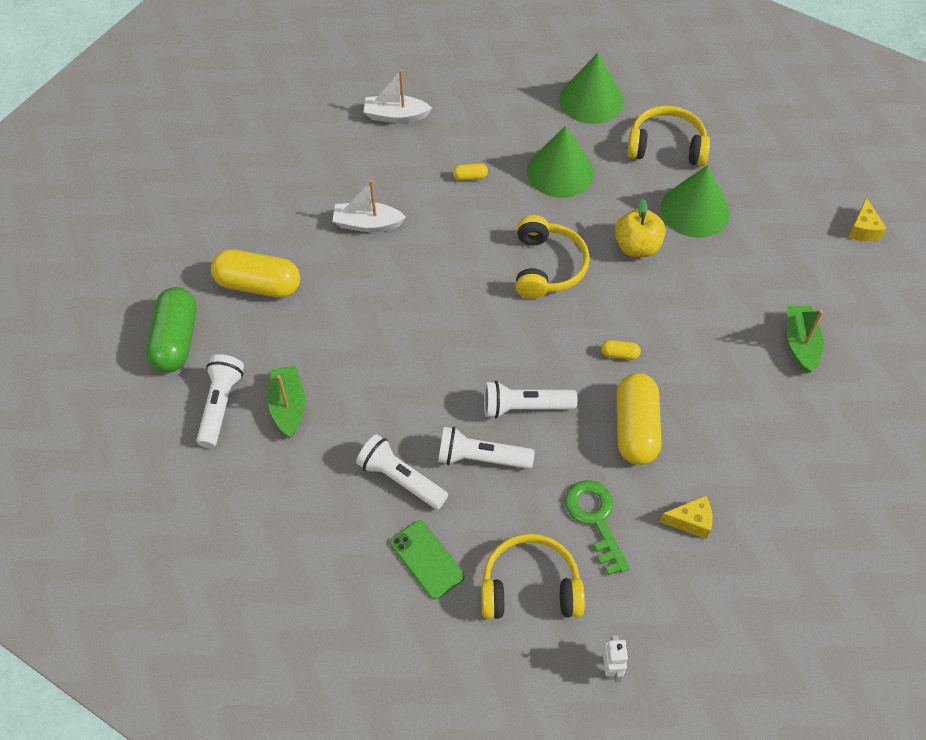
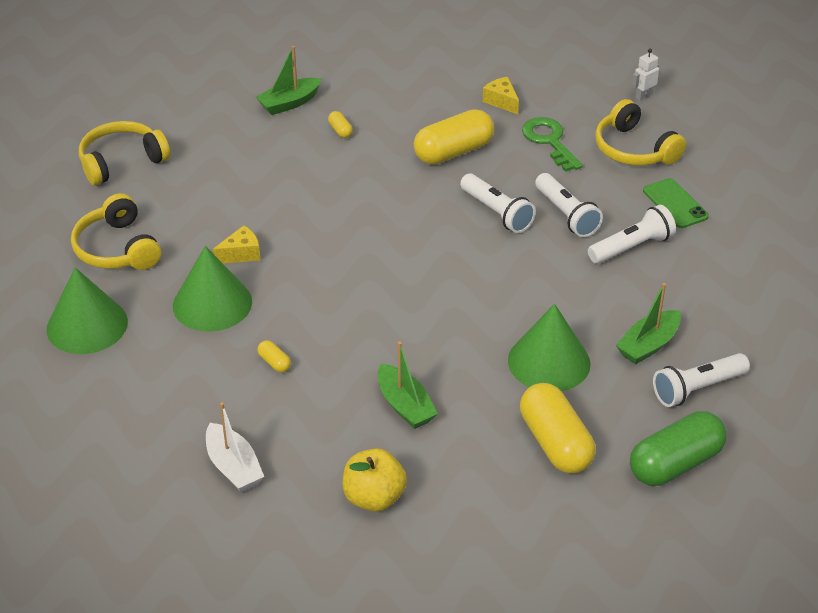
camera: 125 degrees left, 15 degrees down
(367, 224) = (405, 405): white boat -> green boat
(401, 479) = (632, 247): white flashlight -> white flashlight turned 120 degrees counterclockwise
(426, 559) = (675, 203): green phone -> green phone turned 45 degrees counterclockwise
(547, 266) = (340, 261): yellow headphones -> yellow headphones (121, 162)
(595, 519) = (549, 141): green key -> green key turned 120 degrees clockwise
(619, 354) = (393, 185): yellow capsule -> yellow capsule (340, 130)
(637, 247) = (266, 219): yellow apple -> yellow apple (374, 497)
(695, 210) = (189, 202): green cone -> green cone (549, 361)
(863, 229) = (132, 108): yellow cheese -> yellow cheese (241, 254)

